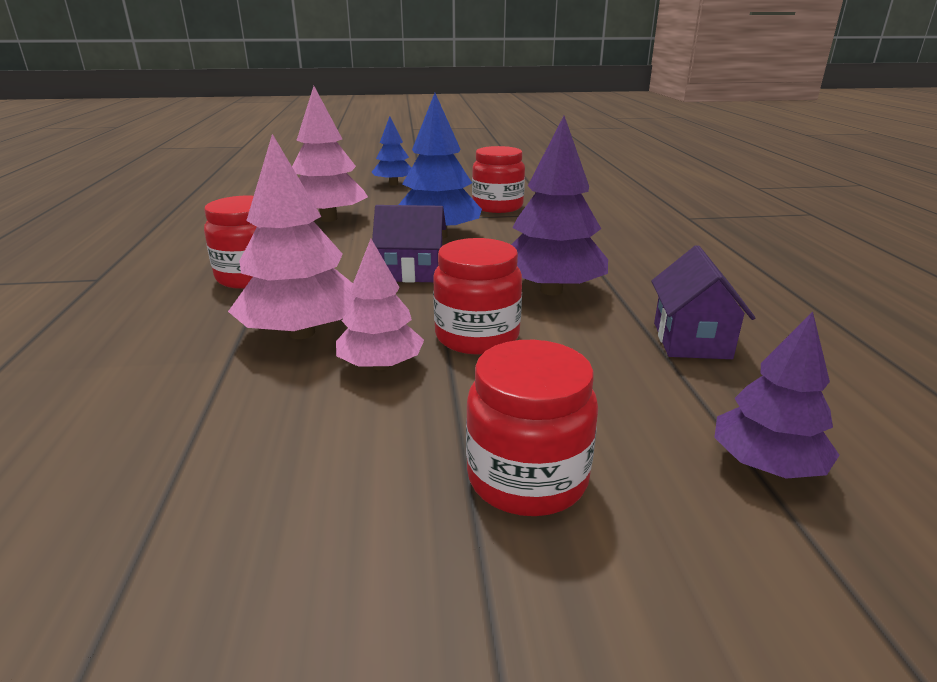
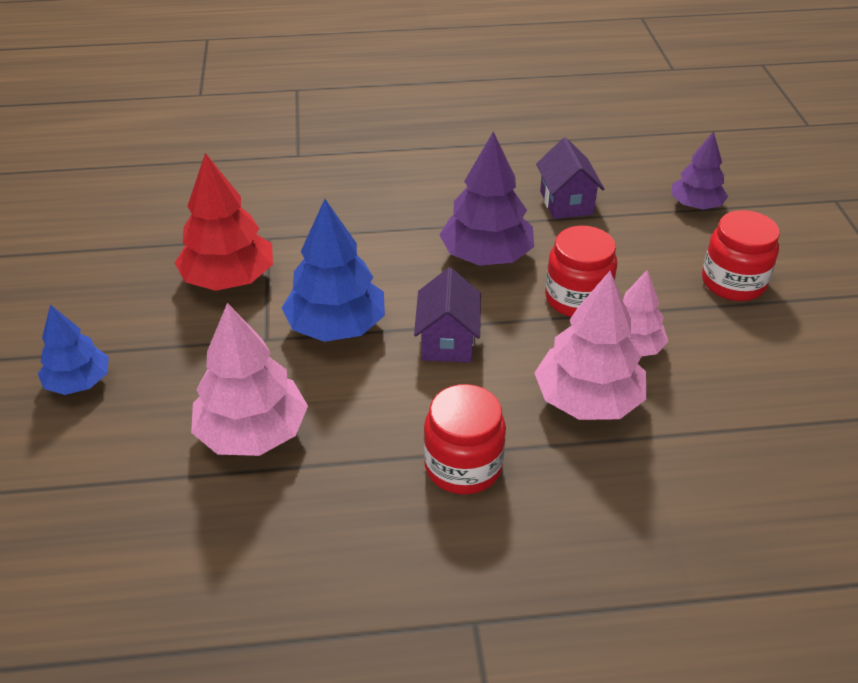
camera: 90 degrees left, 15 degrees up
(497, 207) = (229, 279): red jar -> red tree
(691, 340) = (566, 202): purple house -> purple house turned 75 degrees clockwise

